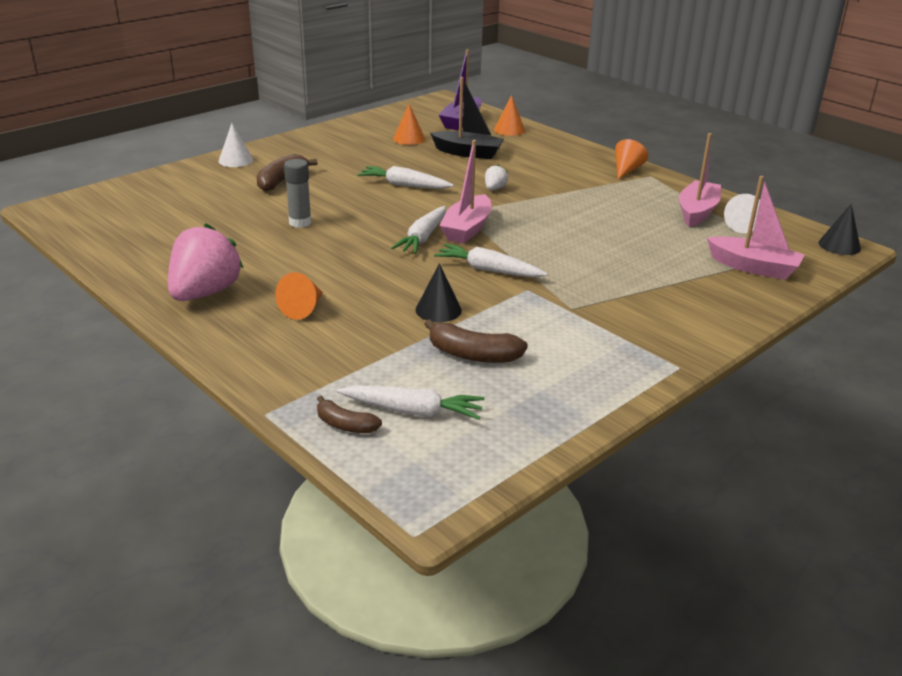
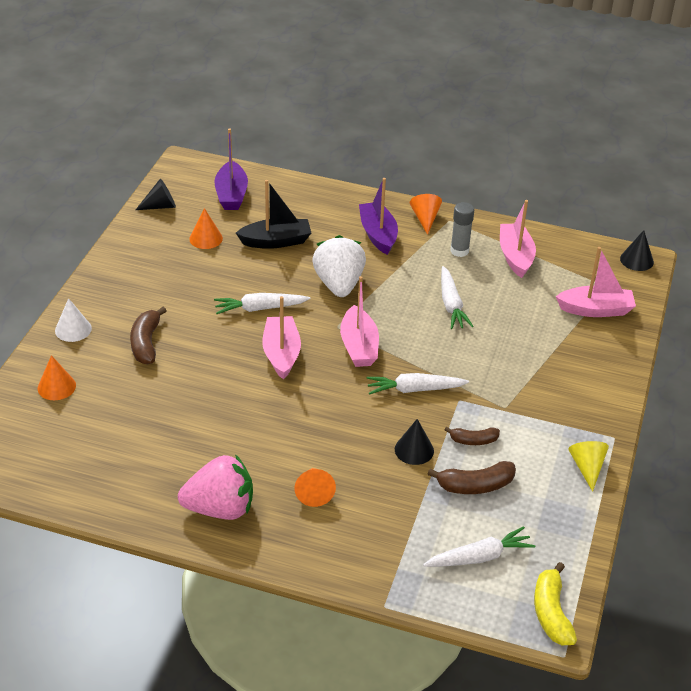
camera: 30 degrees left, 10 degrees up
(205, 293) = (220, 508): pink strawberry -> pink strawberry turned 90 degrees clockwise
(300, 222) = (215, 392): grey glue stick -> grey glue stick (459, 251)
(345, 425) = (447, 590): brown banana -> brown banana (473, 440)
(388, 215) = (281, 354): none -> pink boat
(394, 115) = (160, 206): none -> black cone
(423, 238) = (333, 371): white carrot -> white carrot (451, 304)
(442, 489) = (551, 613): none -> yellow banana
(494, 189) = (339, 284): white strawberry -> white strawberry, size x2.32
(509, 130) = (284, 193): orange cone -> orange cone (56, 386)
(568, 169) = (378, 234): none -> purple boat
(620, 381) = (587, 467): none -> yellow cone
(743, 225) = (558, 261): white cone -> none

